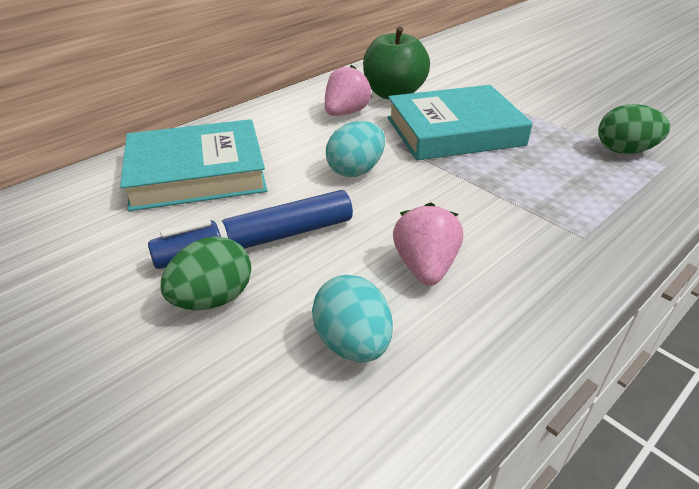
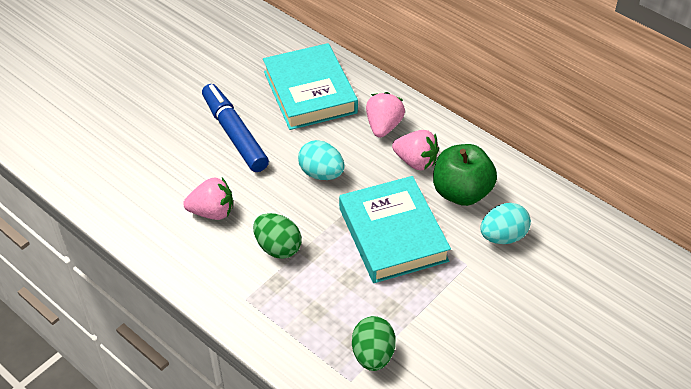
camera: 85 degrees right, 10 degrees up
(213, 299) = (186, 124): green egg -> green egg (278, 247)
(284, 127) = (383, 126): none -> pink strawberry
(353, 343) = (152, 182): turquoise egg -> turquoise egg (503, 236)

